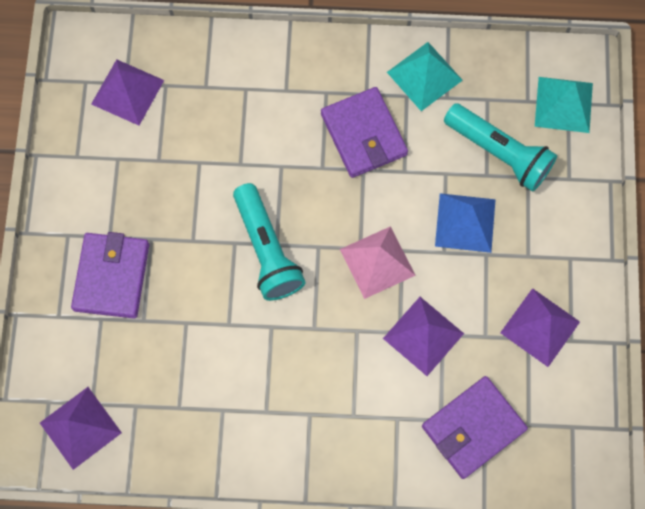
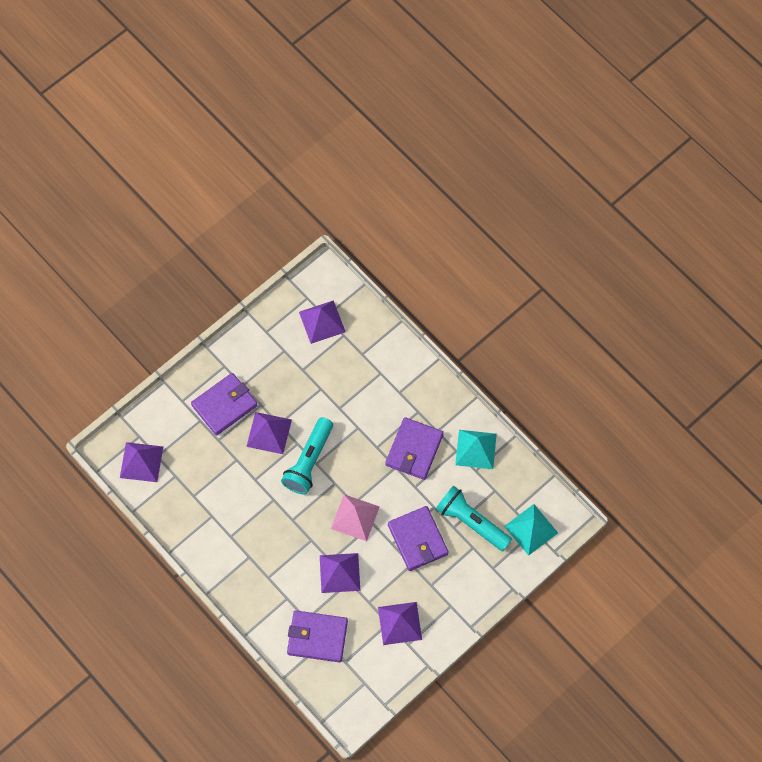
camera: 45 degrees right, 5 degrees down
(192, 260) = (269, 433): none -> purple pyramid
(465, 222) = (418, 539): blue pyramid -> purple wallet
(499, 153) = (471, 522): turquoise flashlight -> turquoise flashlight turned 135 degrees clockwise

